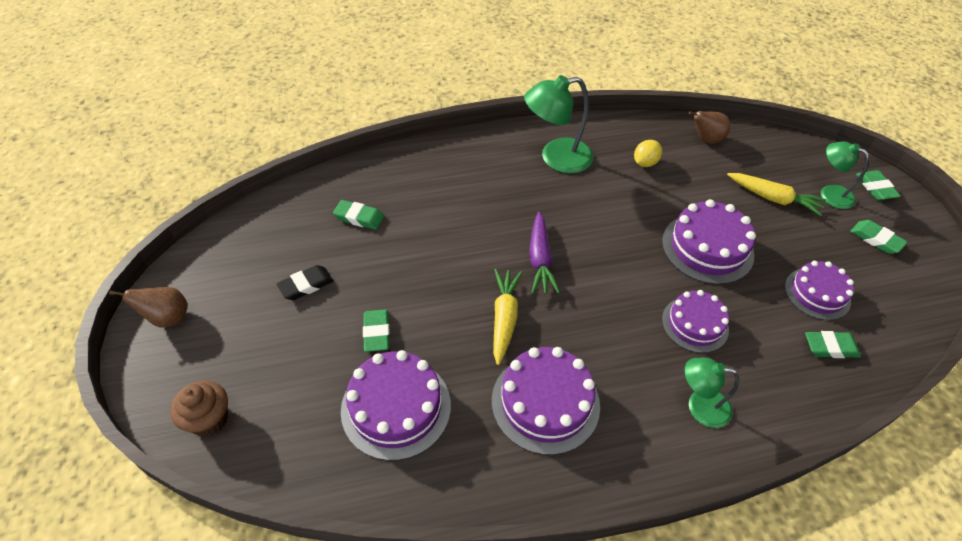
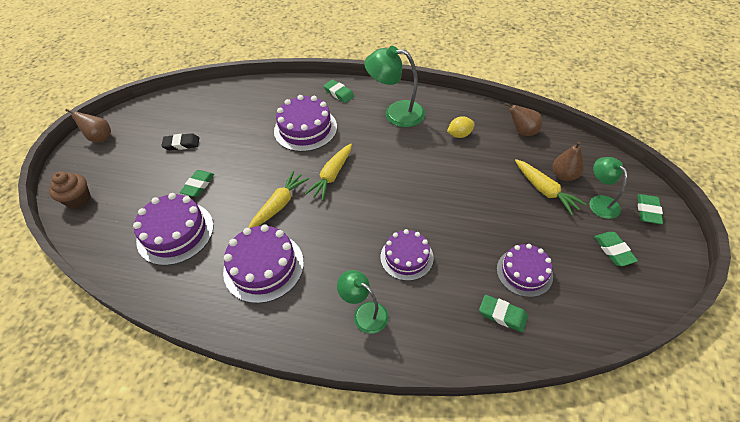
camera: 30 degrees right, 0 degrees up
(359, 217) = (241, 114): green eraser -> green eraser (339, 93)
(540, 259) = (332, 175): purple carrot -> yellow carrot
(707, 248) = (460, 208): purple cake -> purple cake (305, 129)
(778, 176) = (564, 175): none -> brown pear

